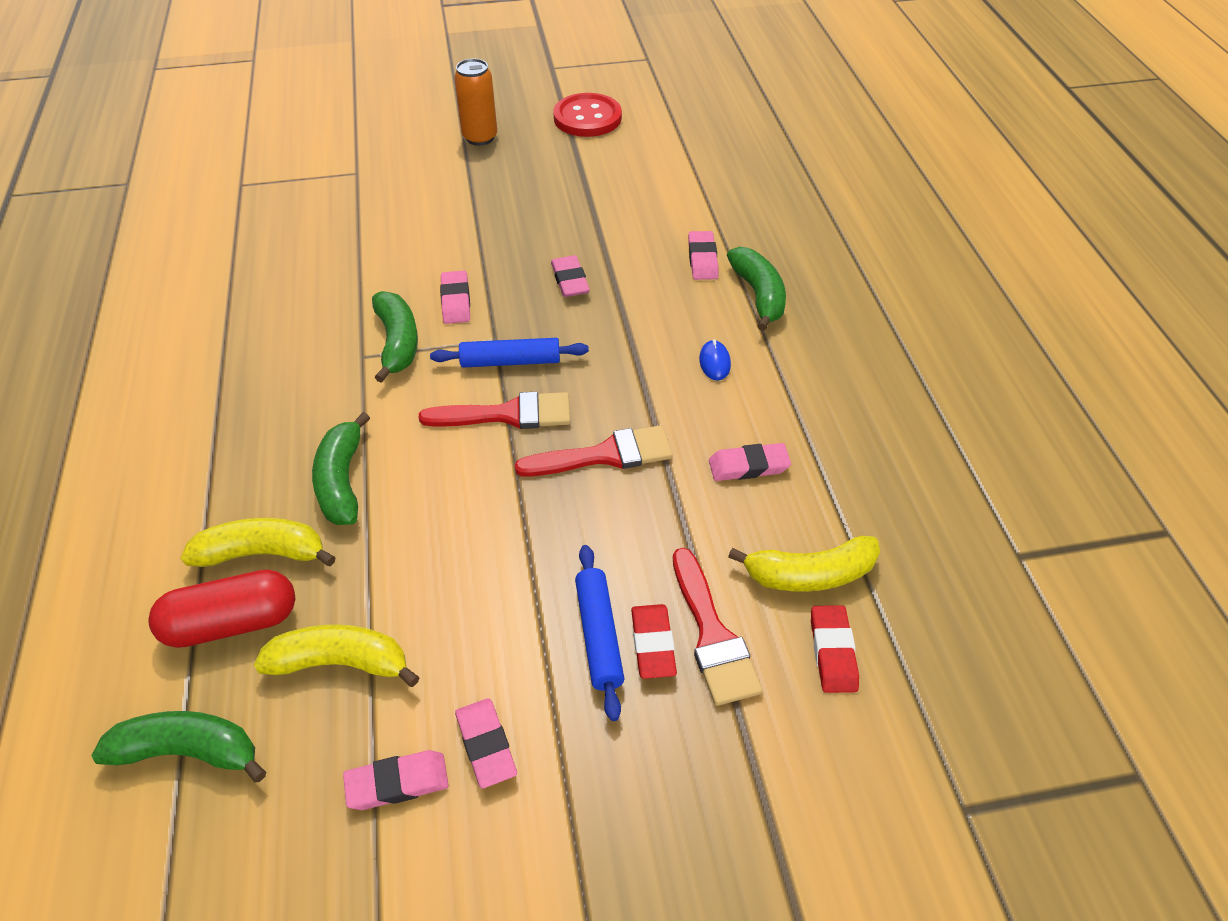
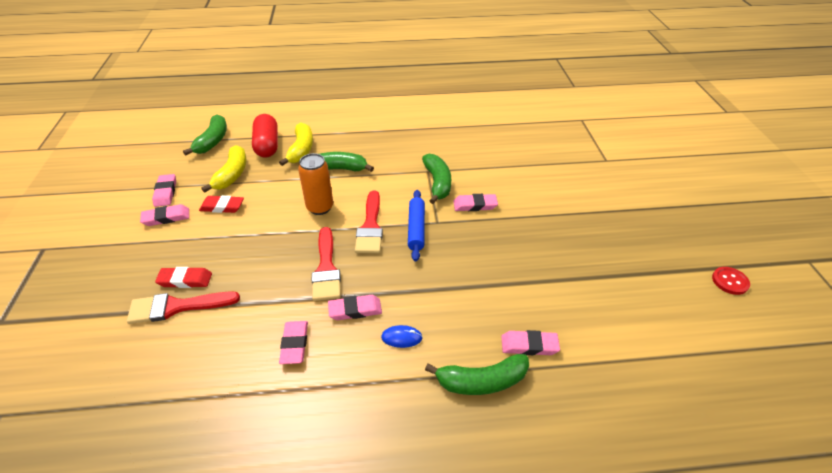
camera: 95 degrees right, 5 degrees down
(397, 343) = (437, 183): green banana -> green banana turned 90 degrees counterclockwise
(480, 138) = (670, 215): orange can -> orange can (320, 207)
(570, 280) = (497, 260): pink eraser -> pink eraser (355, 310)
(587, 118) = (730, 281): red button -> red button, size x0.54
(599, 635) = (202, 258): blue rolling pin -> none
(809, 575) = (193, 364): yellow banana -> none
(833, 652) = (133, 366): red eraser -> red eraser (222, 207)

